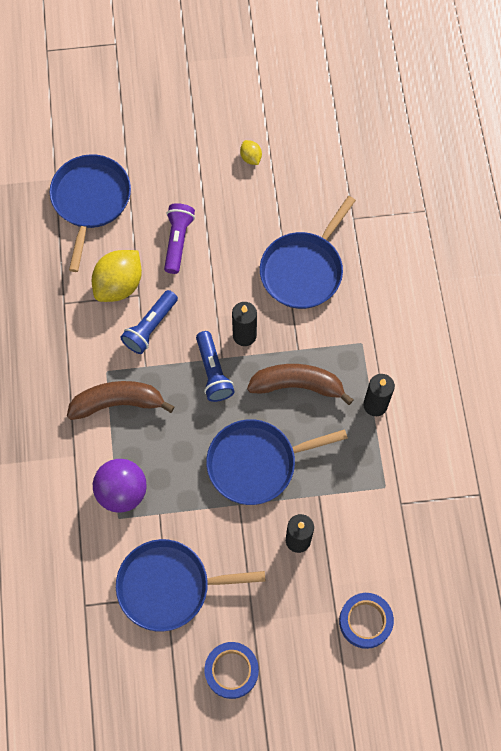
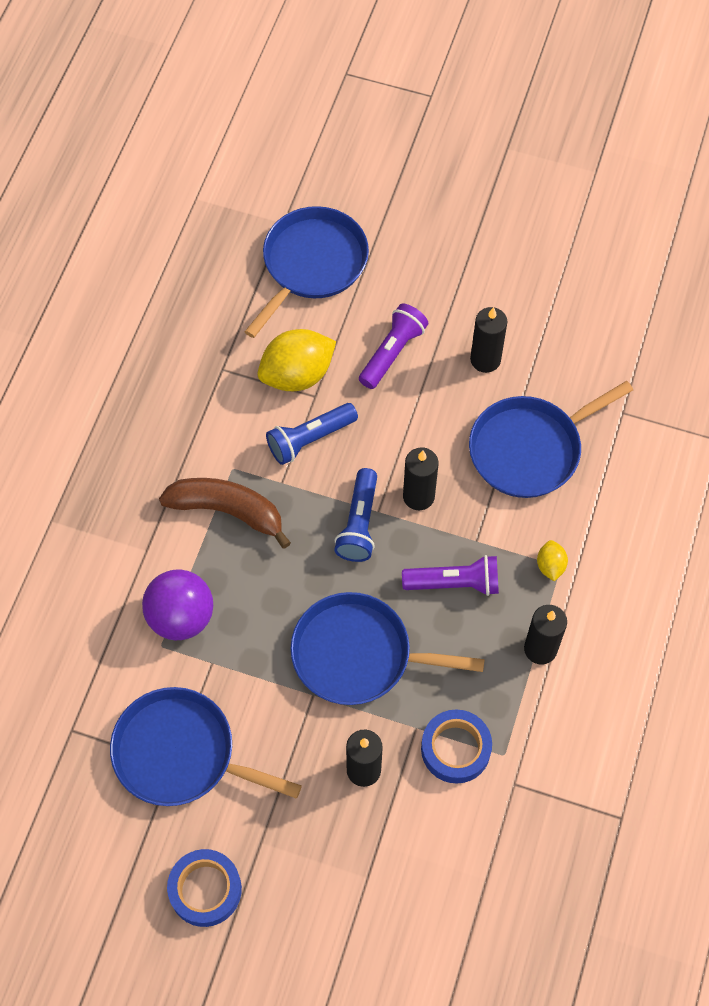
camera: 25 degrees right, 5 degrees down
(244, 220) = (485, 360): none -> black candle
(251, 158) = (529, 290): yellow lemon -> yellow lemon (550, 566)
(297, 385) = (454, 583): brown banana -> purple flashlight
(365, 621) = (398, 907): blue tape -> blue tape (455, 749)

